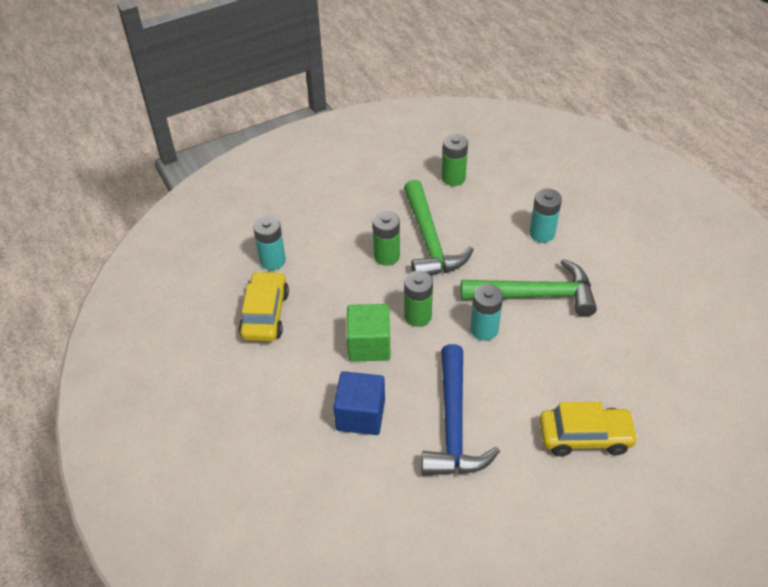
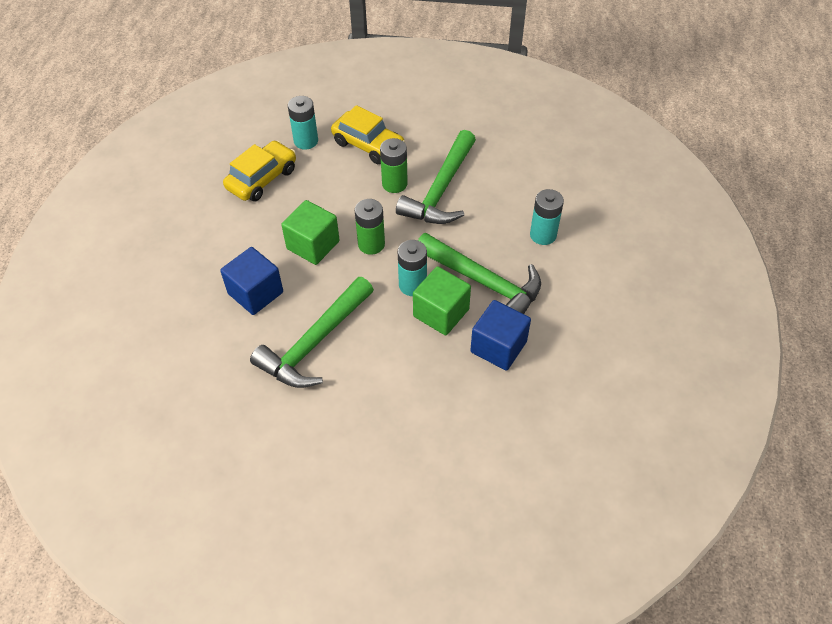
camera: 35 degrees right, 5 degrees up
(453, 178) = (513, 148): green battery -> none
(454, 425) = (315, 343): blue hammer -> green hammer
(528, 338) = (441, 313): none -> green cube
(585, 437) = (406, 417): yellow car -> yellow car (368, 145)
(595, 338) = (498, 347): none -> blue cube

